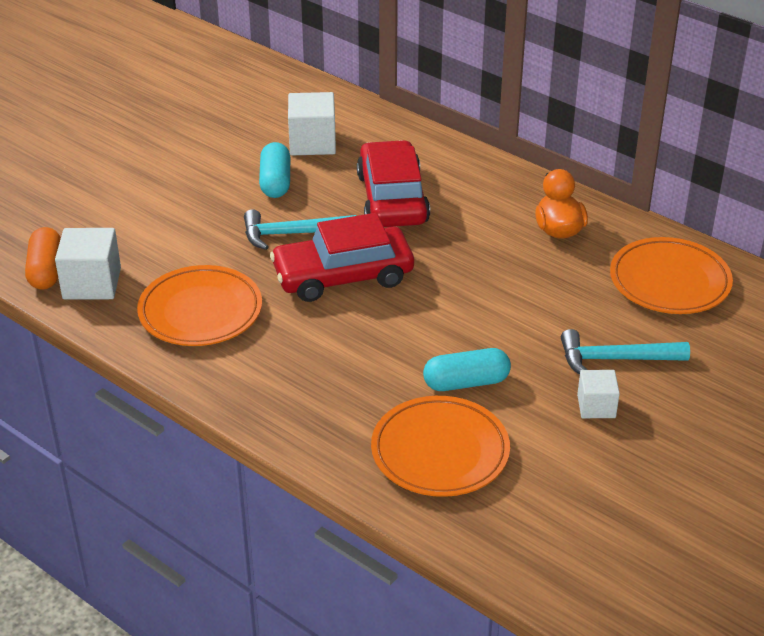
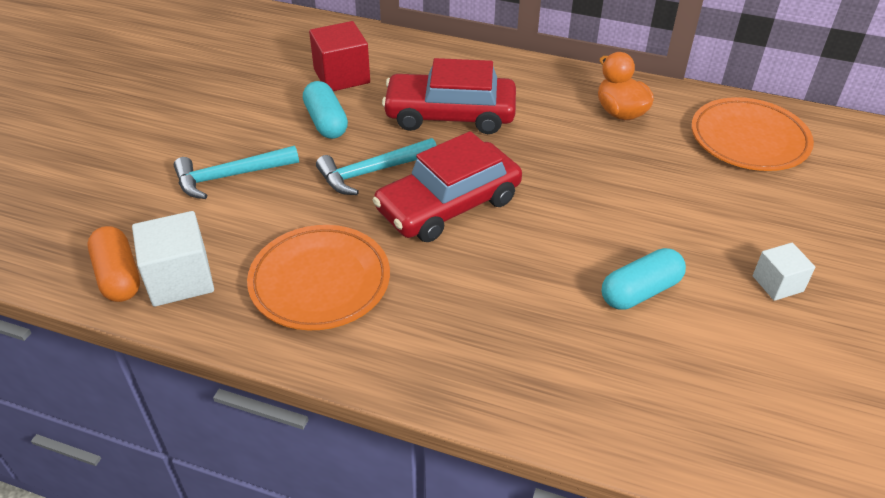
camera: 20 degrees left, 5 degrees up
(312, 143) = (341, 76): white cube -> red cube
(392, 198) = (450, 115): red car -> red car turned 60 degrees counterclockwise
(440, 452) = (666, 380): orange plate -> none
(614, 359) = (758, 229): turquoise hammer -> turquoise hammer (230, 176)

